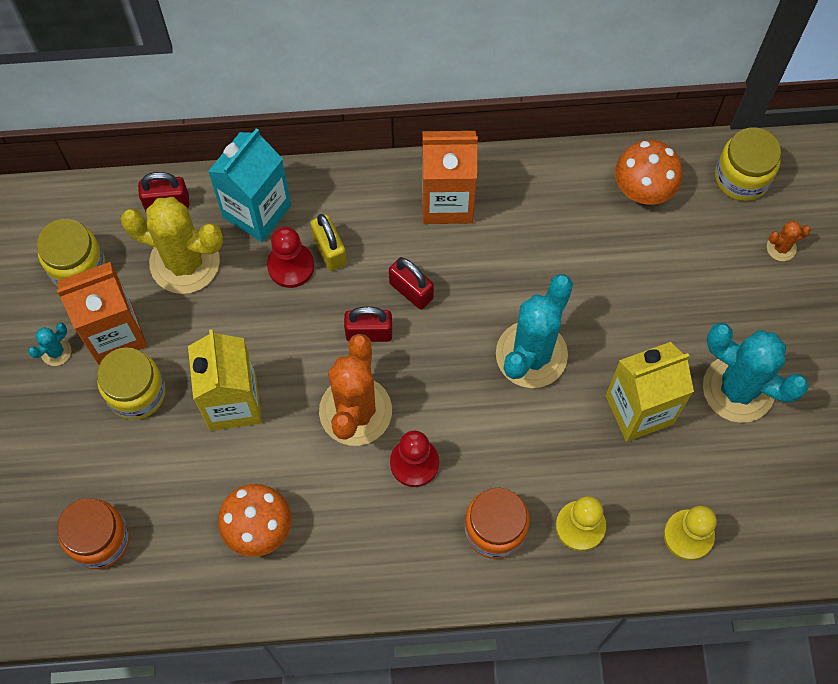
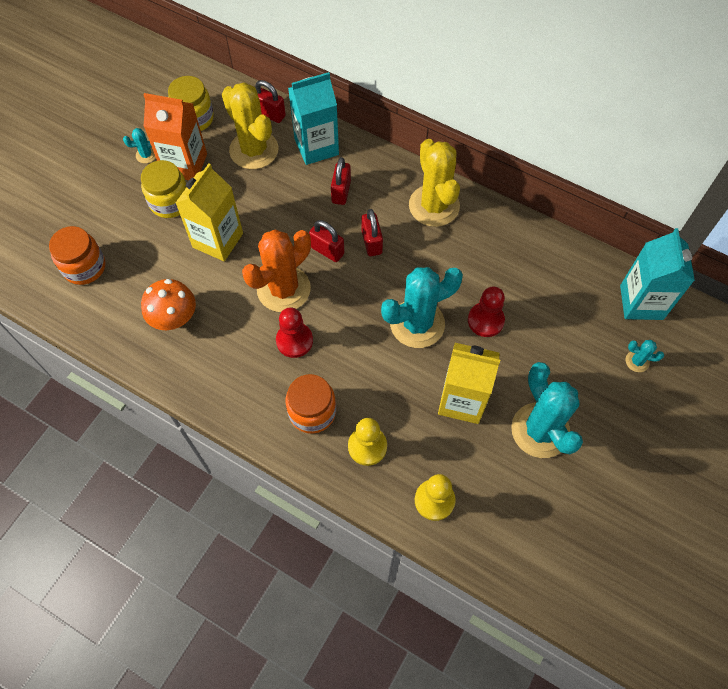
camera: 35 degrees right, 5 degrees down
(291, 266) = (311, 187): red pawn -> red pawn (485, 320)
(329, 250) = (341, 192): yellow padlock -> red padlock
(447, 201) = (434, 206): orange carton -> yellow cactus
(643, 189) = (567, 270): orange mushroom -> none
(742, 177) = (641, 302): yellow jar -> turquoise carton
(781, 247) = (637, 361): orange cactus -> turquoise cactus

